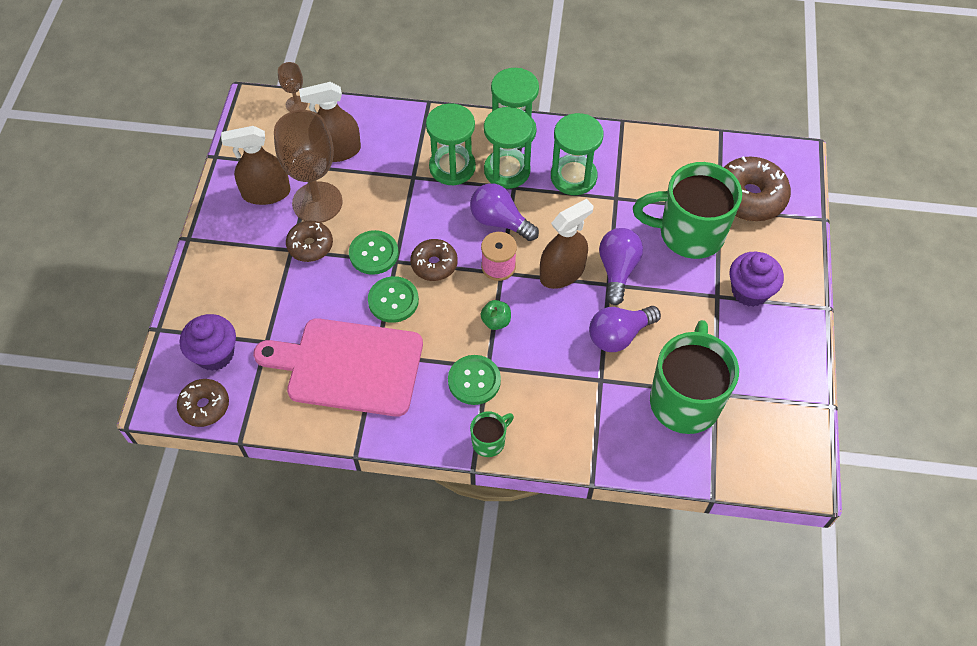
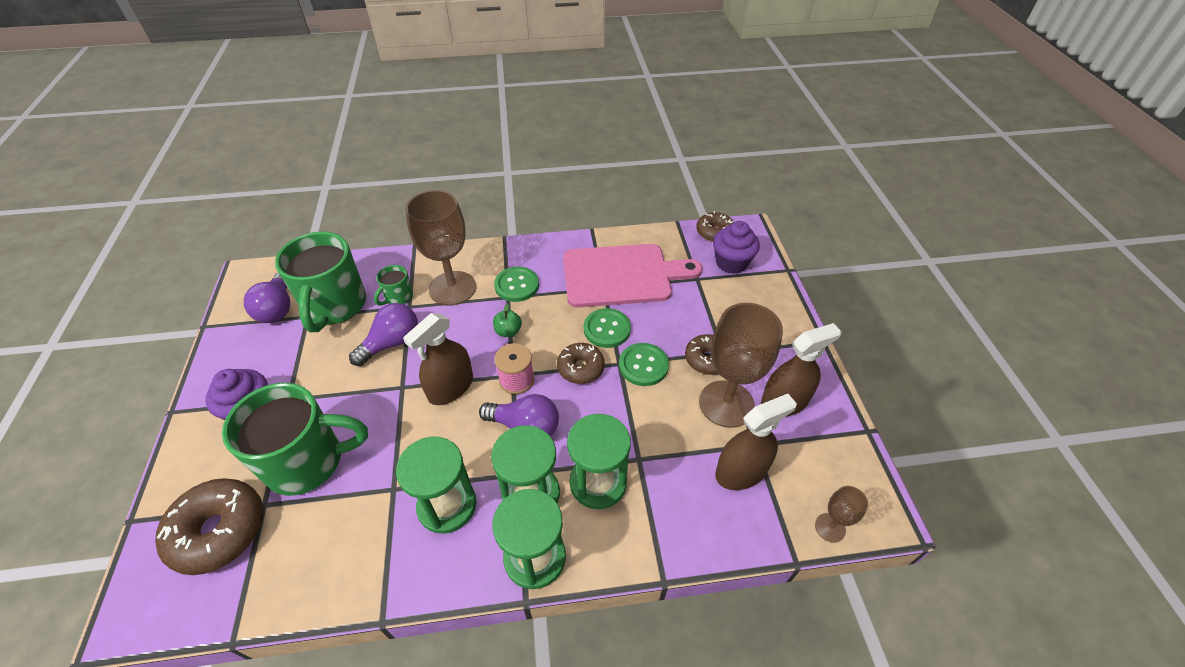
camera: 165 degrees right, 10 degrees down
(489, 441) = (495, 251): green mug -> green mug (398, 297)
(549, 394) = (452, 288): none -> brown goblet
(617, 270) = (392, 402): purple light bulb -> purple light bulb (278, 308)

